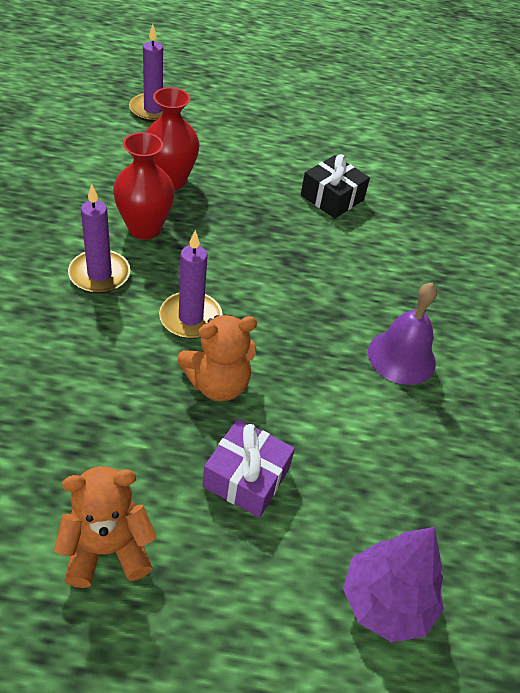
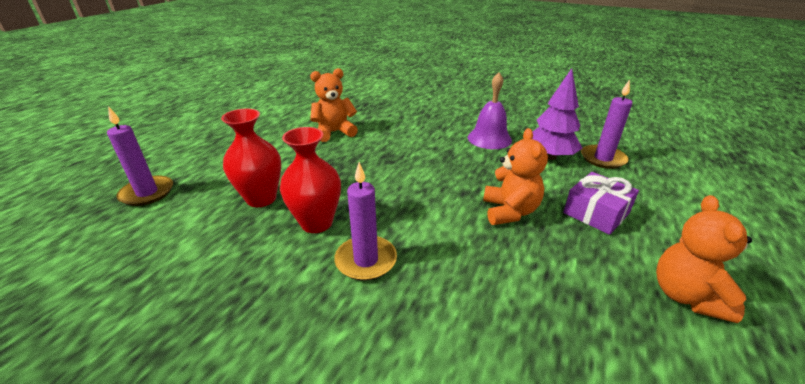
camera: 65 degrees left, 15 degrees down
(190, 318) = (438, 214): purple candle -> purple candle (603, 159)
(332, 197) = (334, 132): black gift -> orange teddy bear
(386, 602) = (672, 179): purple tree -> purple tree (550, 156)

